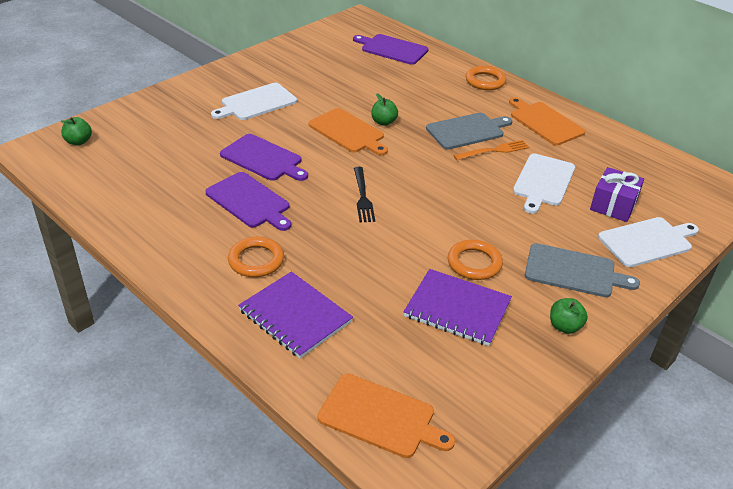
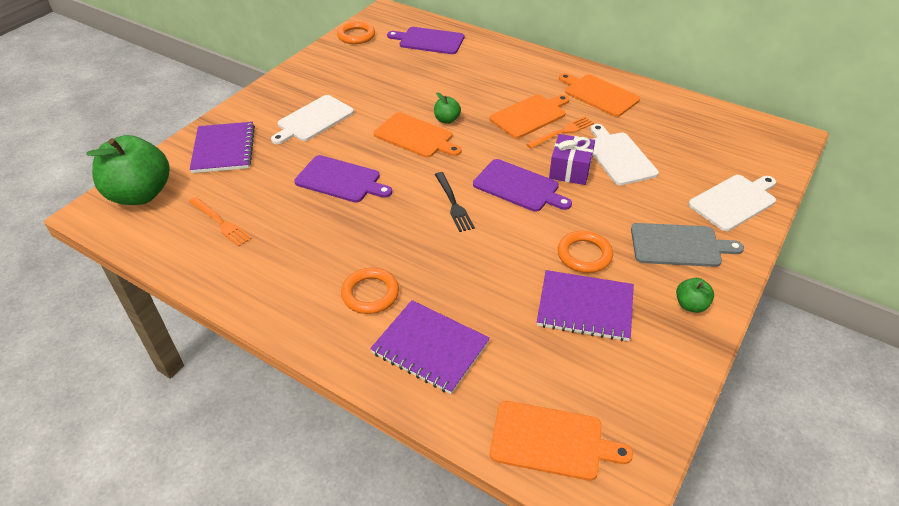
camera: 10 degrees left, 5 degrees up
(78, 141) = (140, 194): green apple -> green apple, size x2.30
(142, 177) = (221, 223): none -> orange fork
(165, 115) = (224, 149): none -> purple notebook
(249, 201) = (342, 230): purple cutting board -> purple cutting board (519, 187)
(467, 131) = (530, 115): grey cutting board -> orange cutting board
(485, 81) = (529, 61): orange ring -> orange ring (356, 36)
(543, 181) = (619, 156): white cutting board -> white cutting board turned 150 degrees clockwise
(613, 205) = (691, 170): purple gift -> purple gift (570, 170)

